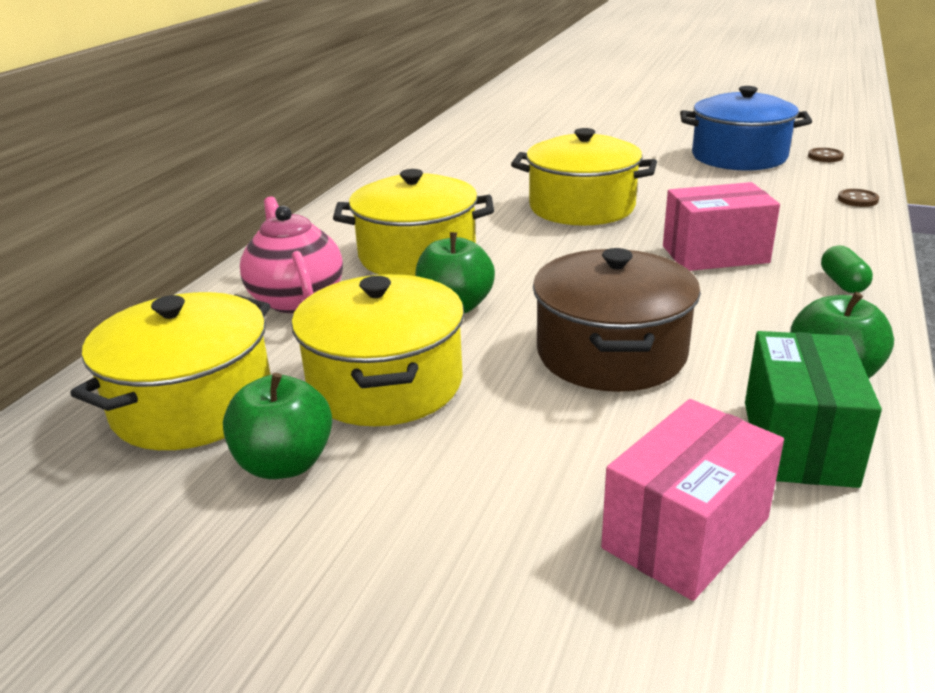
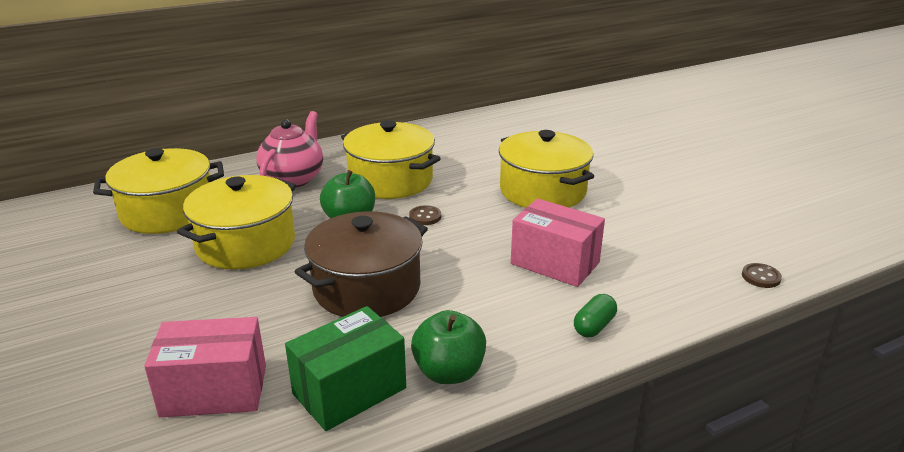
camera: 40 degrees right, 0 degrees up
(285, 463) = (149, 258): green apple -> none
(738, 157) = (744, 201): blue pot -> none
(825, 156) = (823, 231): brown button -> brown button (425, 217)

